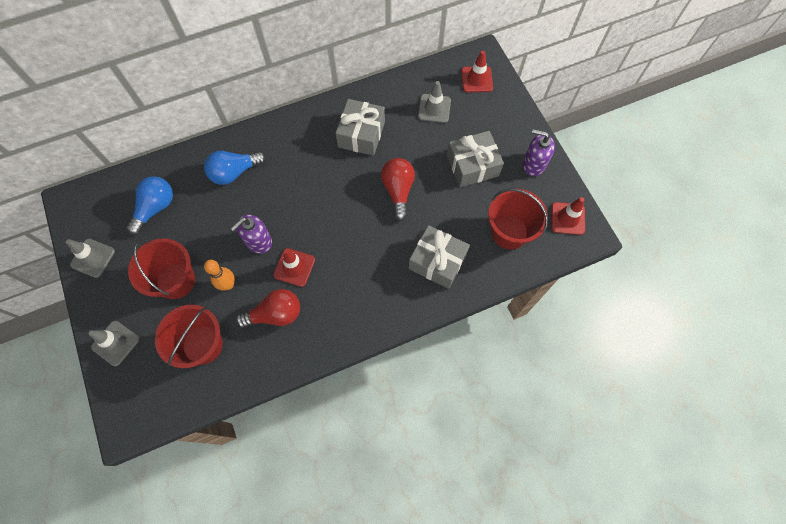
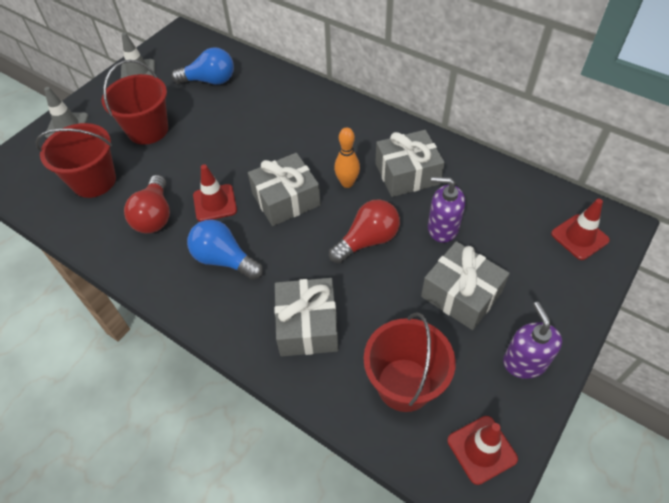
camera: 60 degrees right, 15 degrees down
(228, 285) = (165, 166): orange bowling pin -> orange bowling pin (347, 183)
(234, 172) = (284, 108): blue light bulb -> blue light bulb (224, 259)
(258, 241) = (224, 162): purple soap dispenser -> purple soap dispenser (442, 228)
(275, 314) = (154, 216): red light bulb -> red light bulb turned 45 degrees clockwise
(327, 219) = (286, 199): none -> grey gift
(434, 108) = (499, 218): grey traffic cone -> none

